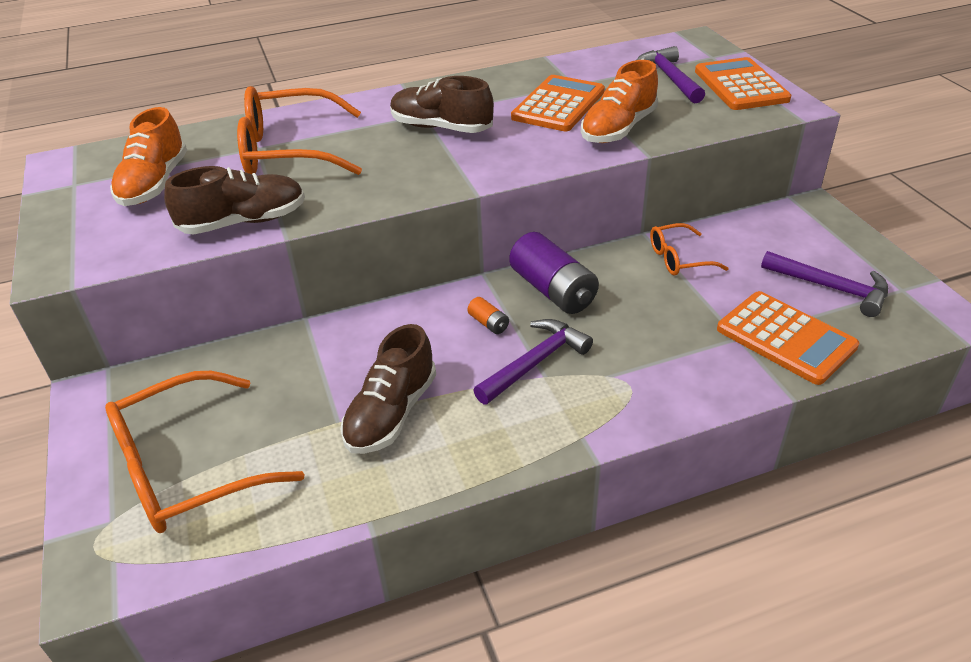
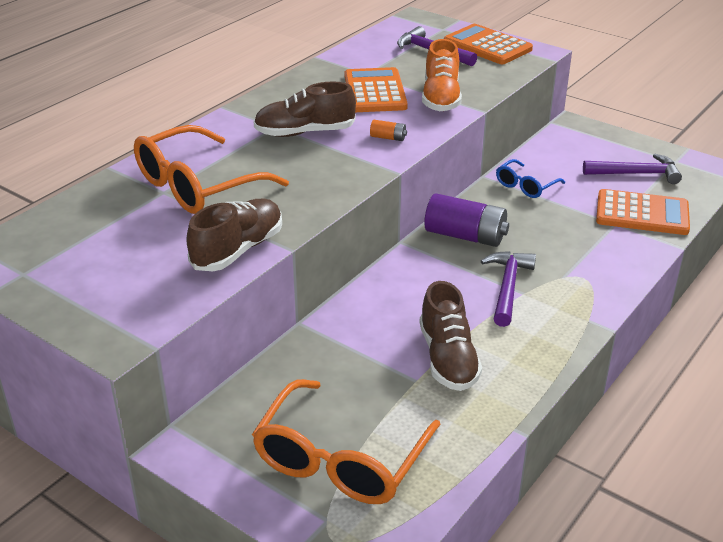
camera: 35 degrees left, 5 degrees down
(154, 183) = (107, 248): orange shoe -> none
(488, 323) = (446, 274): orange battery -> orange battery (388, 138)
(679, 258) = (526, 186): orange glasses -> blue glasses

